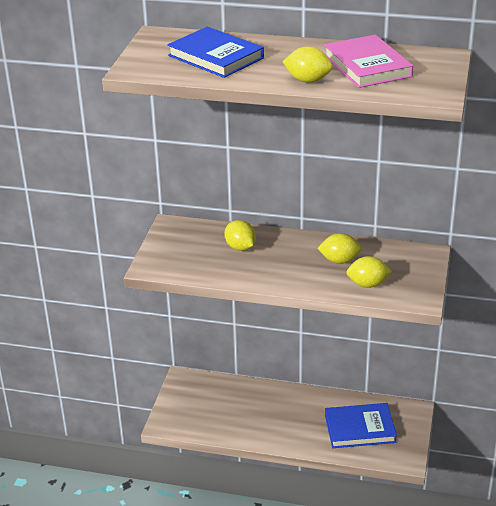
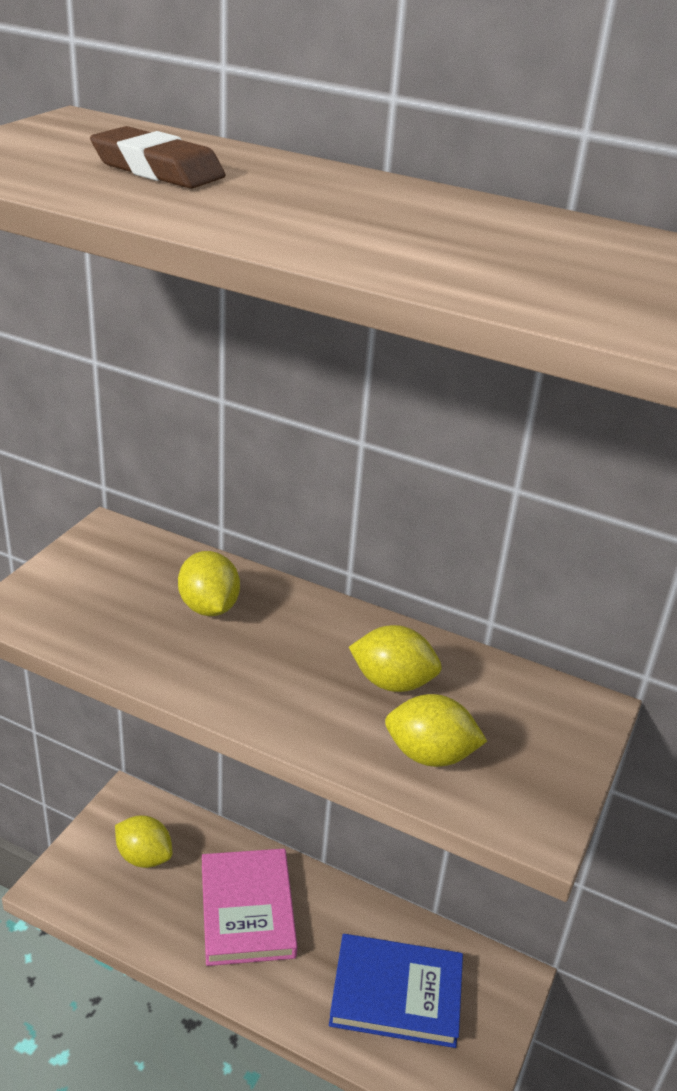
camera: 10 degrees right, 0 degrees up
(215, 57) = (158, 169): blue book -> brown eraser
(307, 80) = (330, 243): yellow lemon -> yellow lemon (144, 857)
(367, 66) = (499, 241): pink book -> pink book (247, 910)

